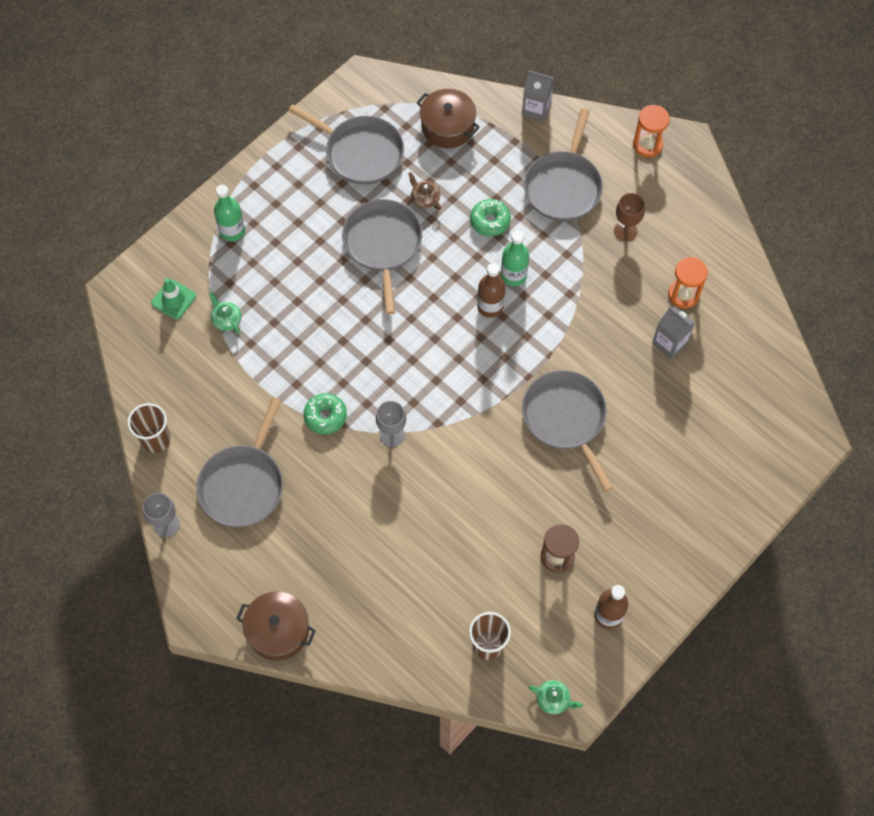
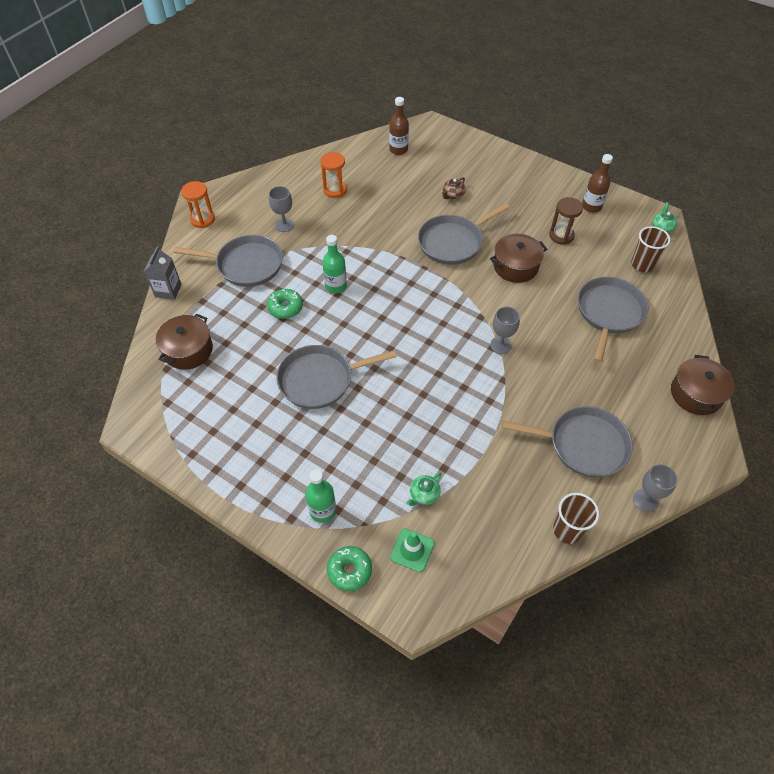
camera: 100 degrees left, 10 degrees down
(325, 416) = (499, 394): green donut -> green donut (349, 570)
(360, 152) = (220, 414): grey pan -> grey pan (609, 313)
(425, 198) = (267, 356): brown teapot -> brown teapot (453, 195)
(490, 306) = (367, 297): brown bottle -> brown bottle (398, 150)
(511, 484) = (515, 266): none -> brown pot
(625, 231) = (284, 225): brown goblet -> grey goblet
(669, 343) = (376, 194): grey carton -> none

